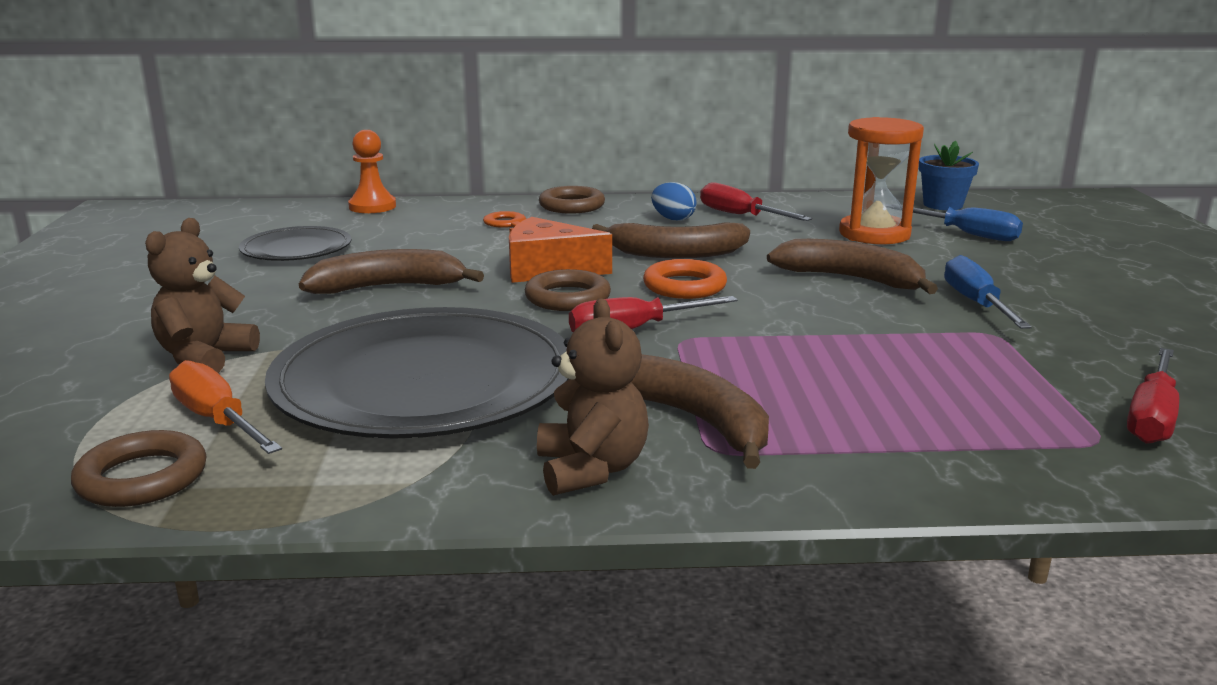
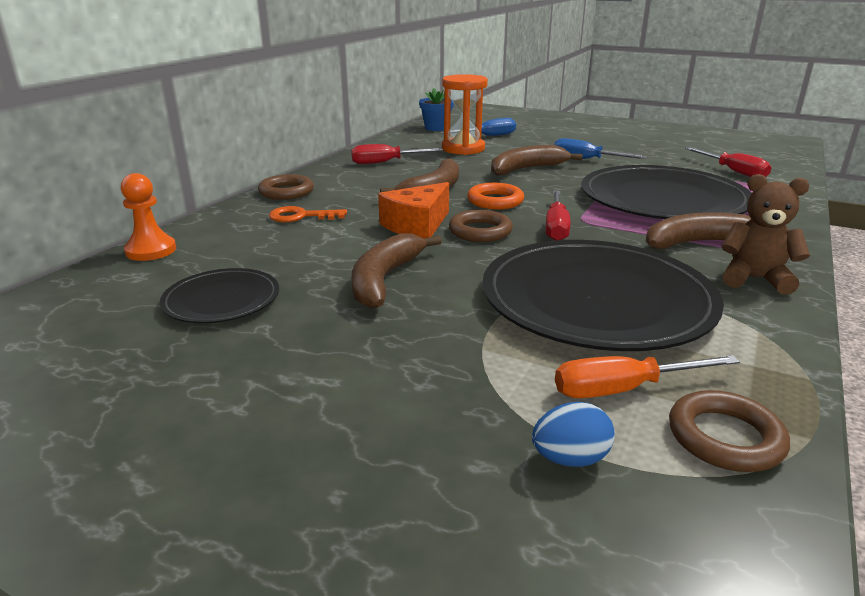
camera: 60 degrees left, 5 degrees up
(205, 357) = (473, 380): brown teddy bear -> none
(673, 219) = (365, 176): blue egg -> blue egg (570, 459)
(862, 377) = (663, 200): none -> black plate

